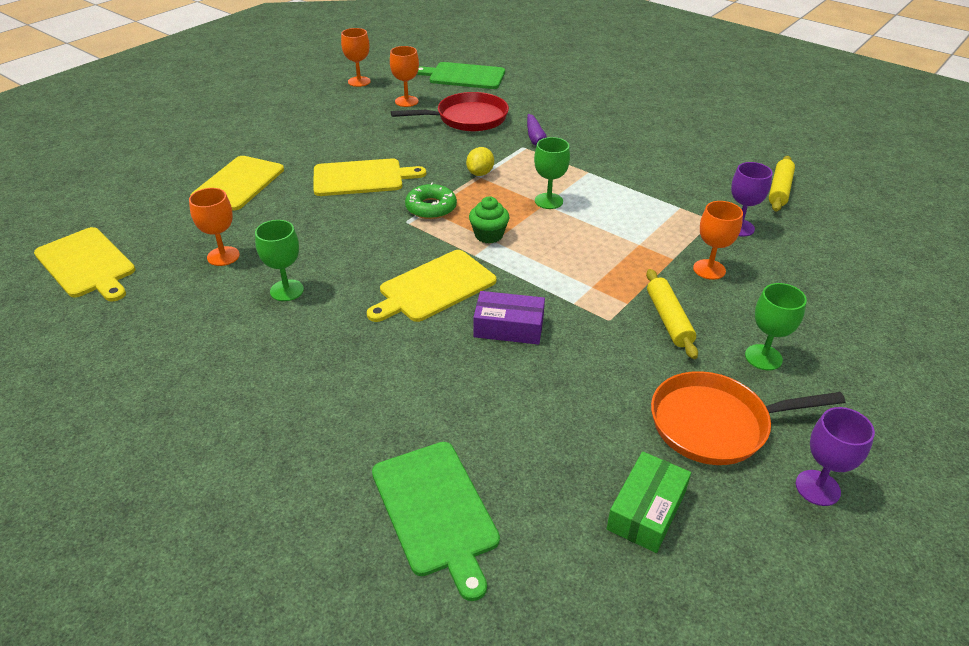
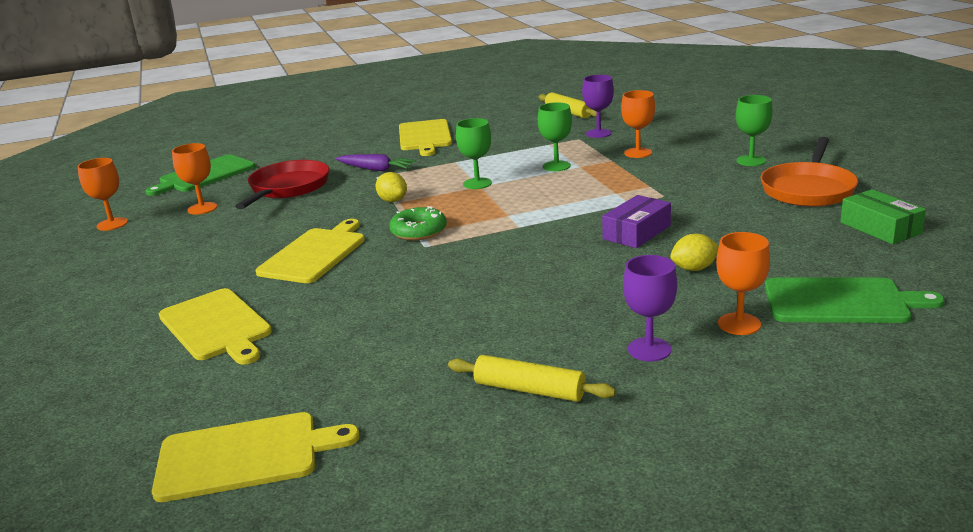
camera: 55 degrees left, 15 degrees down
(223, 256) = (357, 353): orange goblet -> orange goblet (739, 324)
(286, 290) = (468, 323): green goblet -> green goblet (556, 166)
(434, 287) = (547, 251): yellow cutting board -> yellow cutting board (425, 137)
(452, 387) = (694, 269): none -> yellow lemon
(488, 235) = (496, 215): green cupcake -> none
(668, 319) = (683, 177): yellow rolling pin -> yellow rolling pin (529, 390)
(817, 488) = (885, 176): purple goblet -> purple goblet (649, 349)

